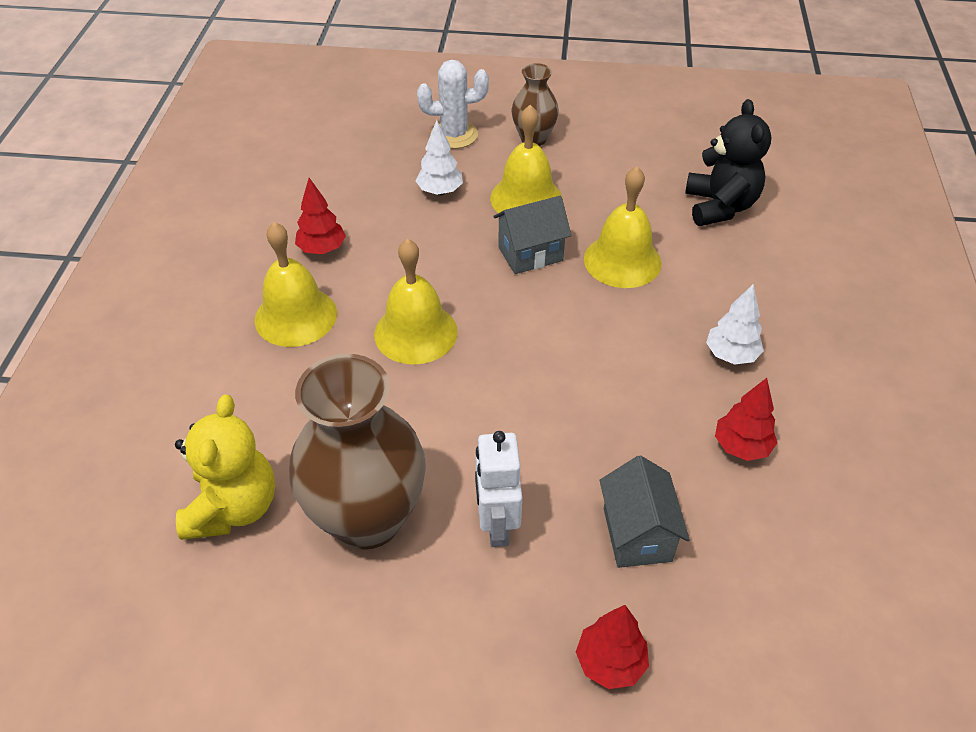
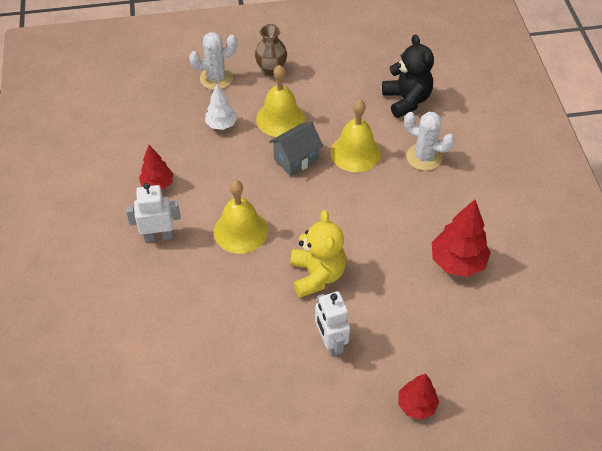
camera: 15 degrees left, 5 degrees up
(233, 507) = (169, 370): yellow teddy bear -> yellow teddy bear (317, 275)
(295, 316) = (158, 236): yellow bell -> white robot
(367, 518) = (253, 357): brown vase -> none
(637, 534) = (411, 329): grey house -> none
(726, 286) = (424, 157): none -> white cactus
(731, 355) = (438, 204): white tree -> none
(741, 446) = (457, 262): red tree -> red tree, size x1.60

